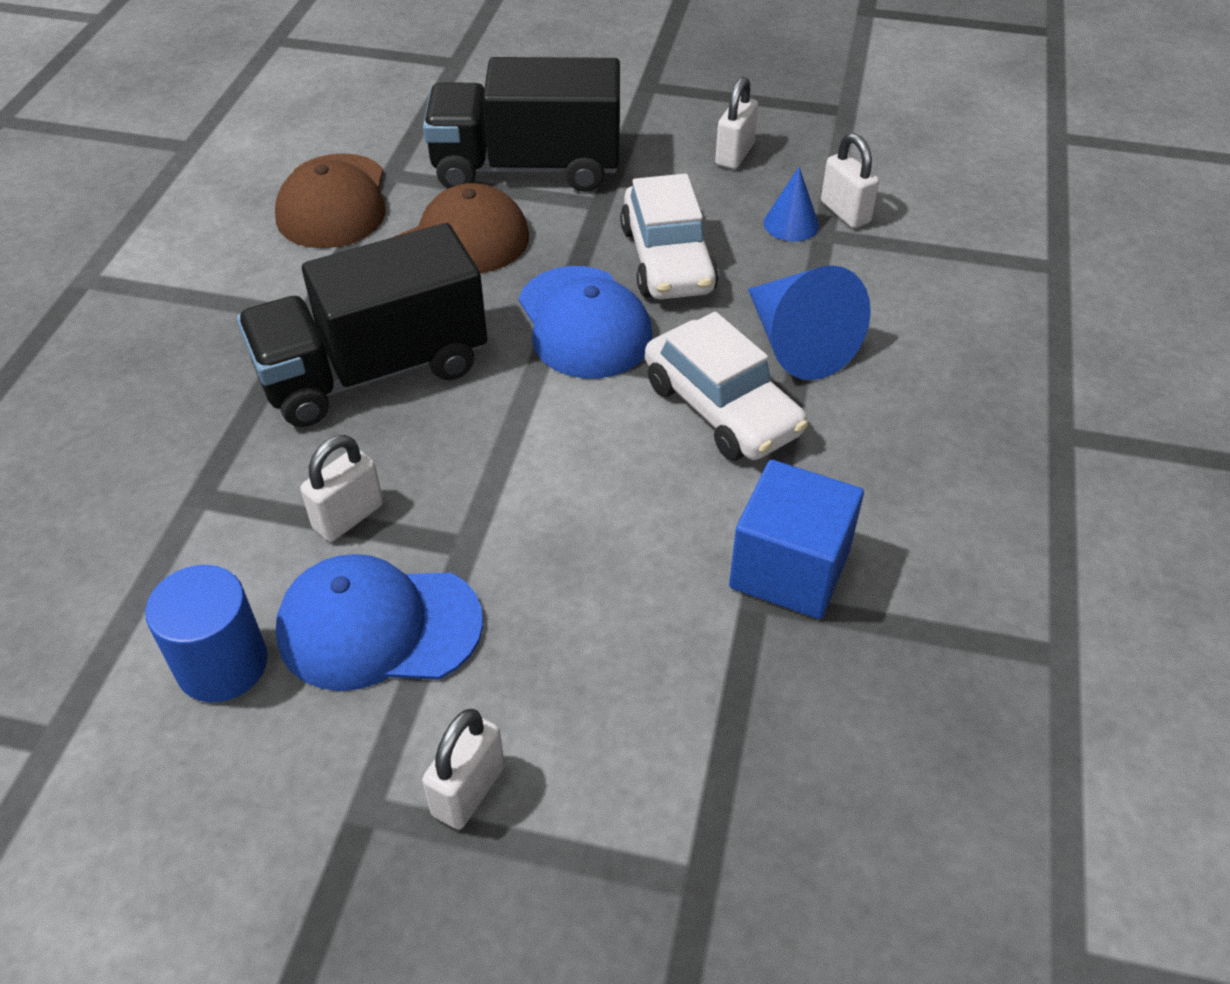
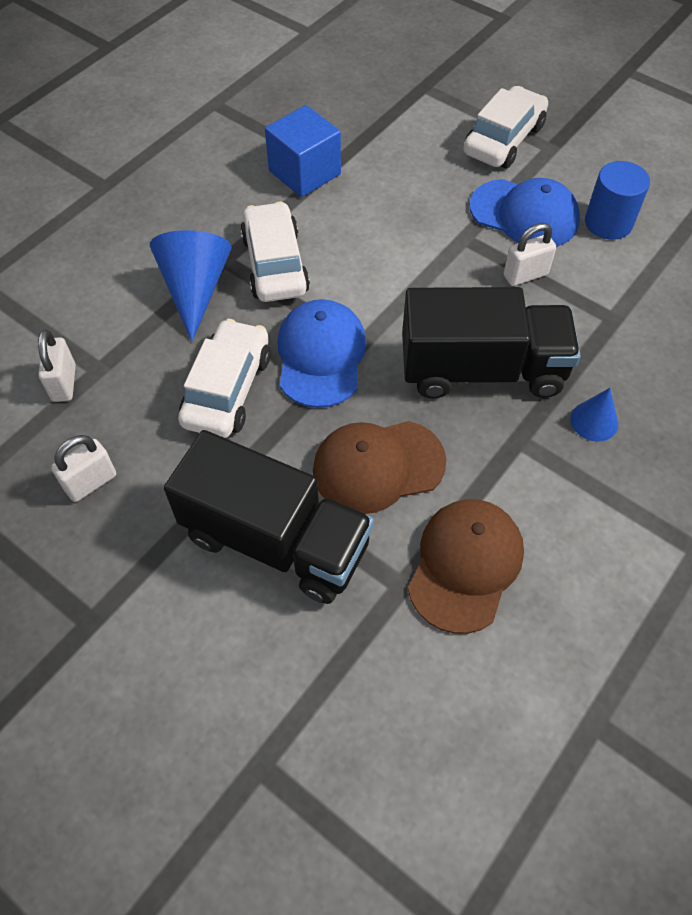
camera: 155 degrees left, 10 degrees up
(468, 791) = (503, 140): white padlock -> white car
(791, 224) = (112, 388): blue cone -> blue cone (594, 421)

